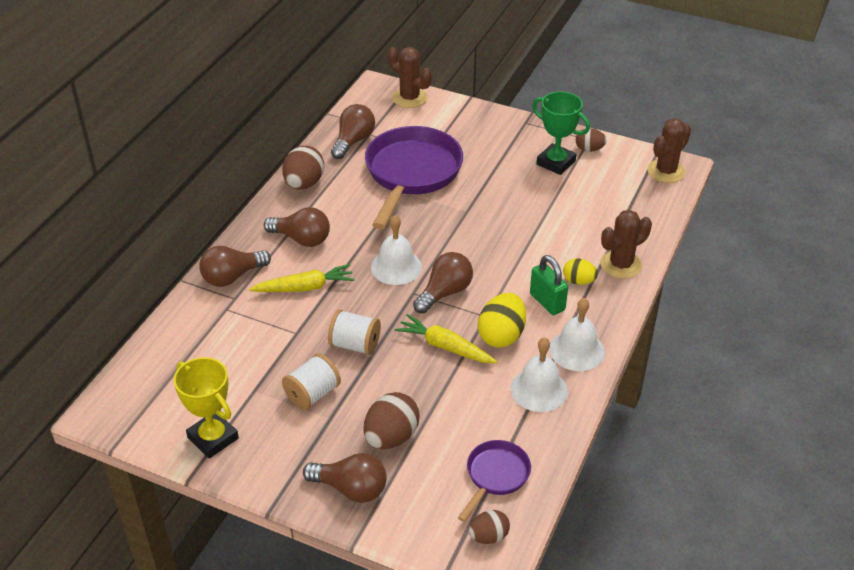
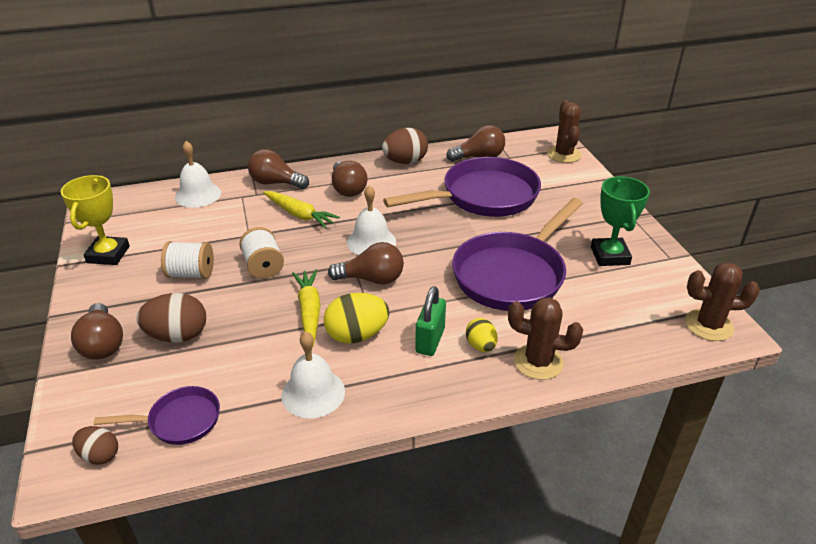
camera: 50 degrees right, 5 degrees down
(522, 220) = (512, 274): none -> purple pan
(577, 350) = (390, 391): white bell -> white bell (198, 195)
(589, 149) = (657, 265): brown egg -> none

